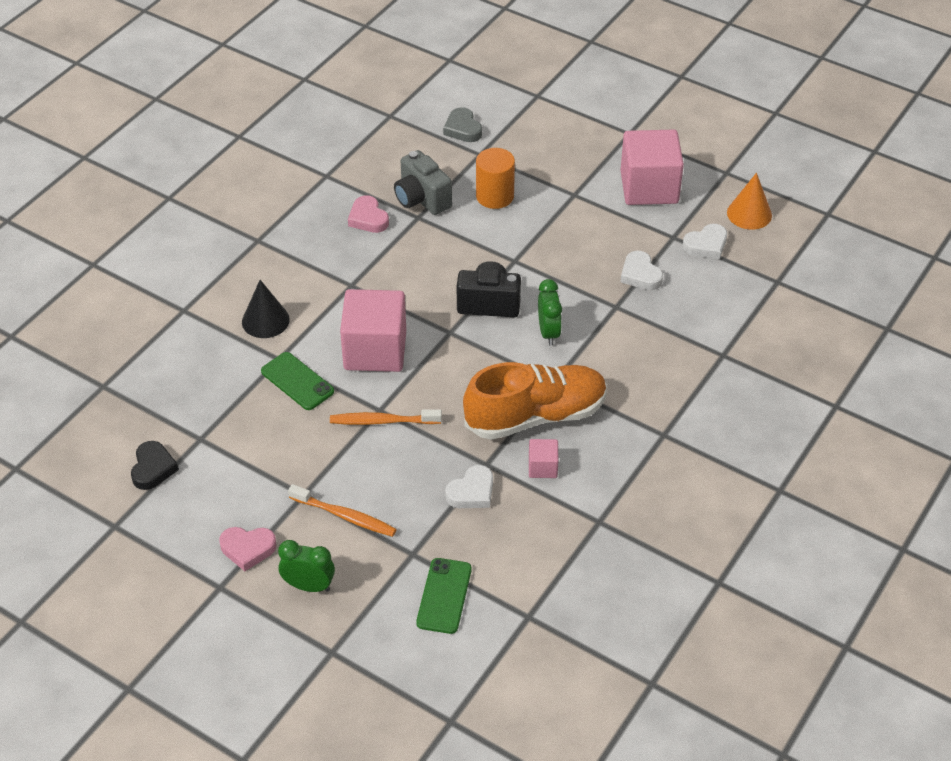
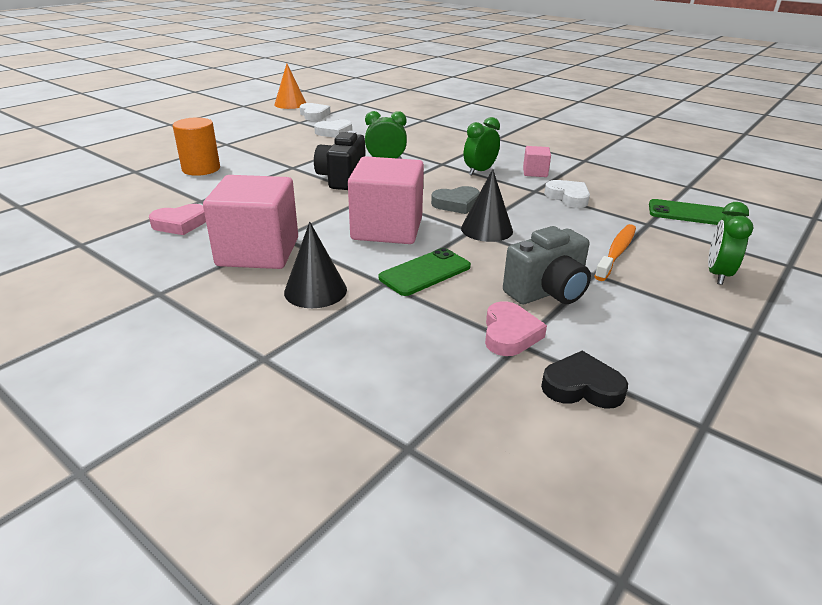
camera: 85 degrees left, 15 degrees down
(248, 549) = (688, 310): pink heart -> pink heart (510, 334)
(382, 421) = (486, 229): orange toothbrush -> black cone
(421, 199) = (175, 197): grey camera -> grey camera (547, 292)
(462, 129) = (88, 175): grey heart -> grey heart (456, 204)
(535, 416) = (479, 171): orange shoe -> green clock
(649, 187) = (239, 123): pink cube -> pink cube (258, 252)

